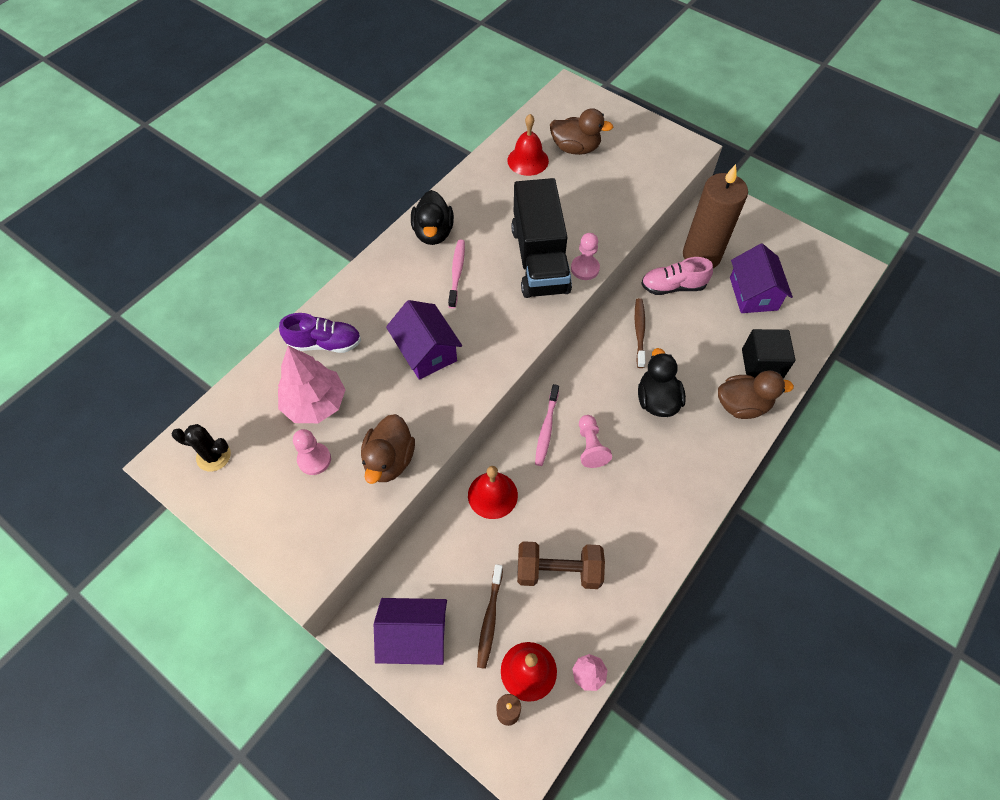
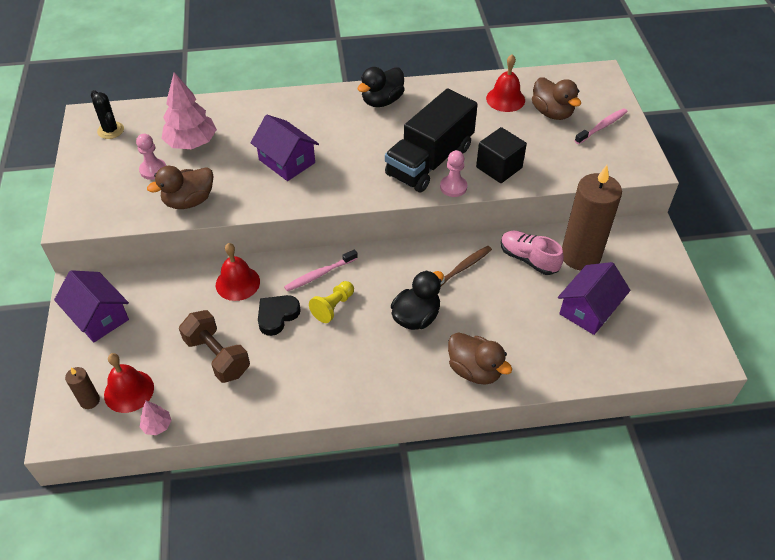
camera: 45 degrees right, 10 degrees down
(325, 343) = (238, 116): purple shoe -> none
(426, 351) = (287, 161): purple house -> purple house turned 60 degrees counterclockwise
(457, 273) = (365, 132): pink toothbrush -> pink toothbrush (602, 126)
(490, 619) = (146, 345): brown toothbrush -> none
(559, 493) = (277, 316): none -> black heart
(590, 446) = (333, 307): pink pawn -> yellow pawn
(761, 364) = (528, 358): black cube -> black cube (499, 167)

